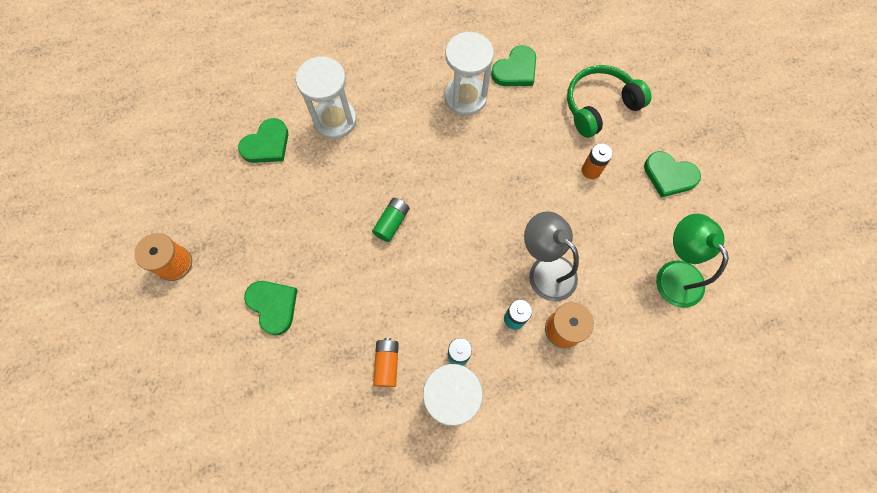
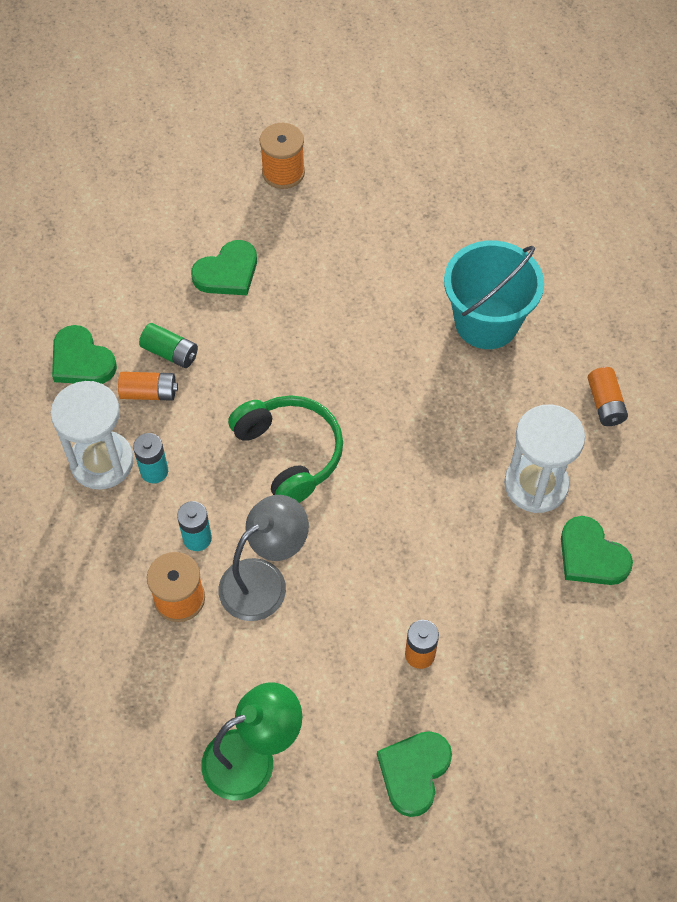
camera: 90 degrees right, 10 degrees down
(267, 144) = (445, 249): green heart -> green heart (81, 360)
(335, 120) = (486, 322): white hourglass -> turquoise bucket
(392, 223) = (334, 394): green battery -> green battery (170, 352)
(404, 54) = (605, 403): none -> orange battery
(599, 106) = (535, 677): green headphones -> green headphones (290, 453)

